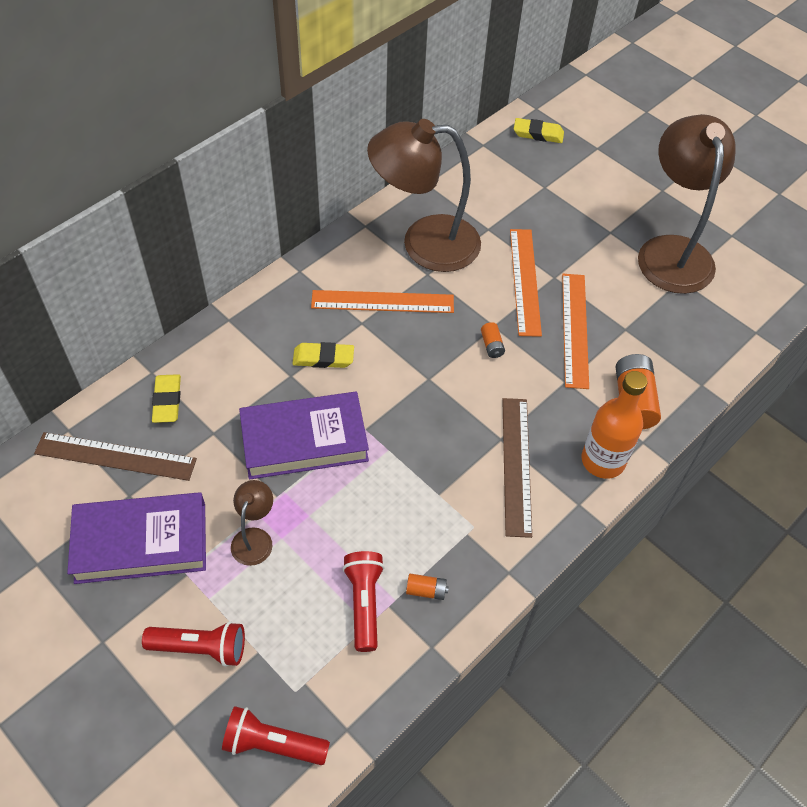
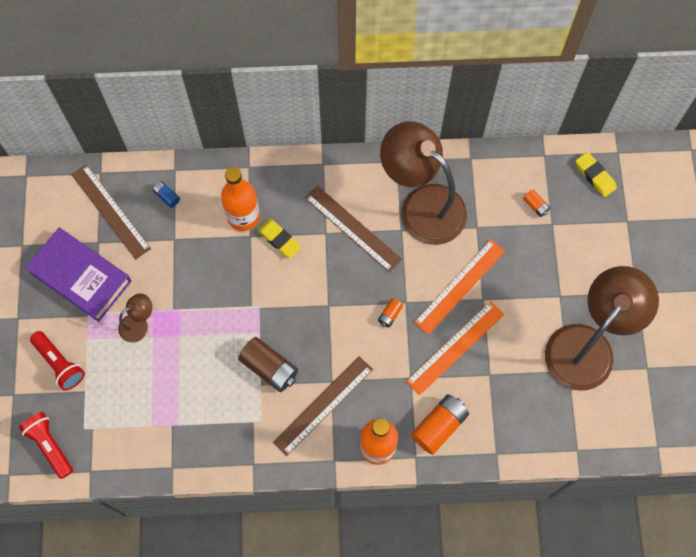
camera: 45 degrees right, 15 degrees up
(167, 401) = (167, 197): yellow eraser -> blue battery
(266, 363) = (243, 216): none -> orange bottle
(304, 440) = (218, 286): purple book -> none
(364, 603) = (160, 412): red flashlight -> none
(382, 301) = (353, 228): orange ruler -> brown ruler
(426, 590) = (199, 434): orange battery -> orange battery (535, 206)
(431, 473) = (269, 368): none -> brown battery

